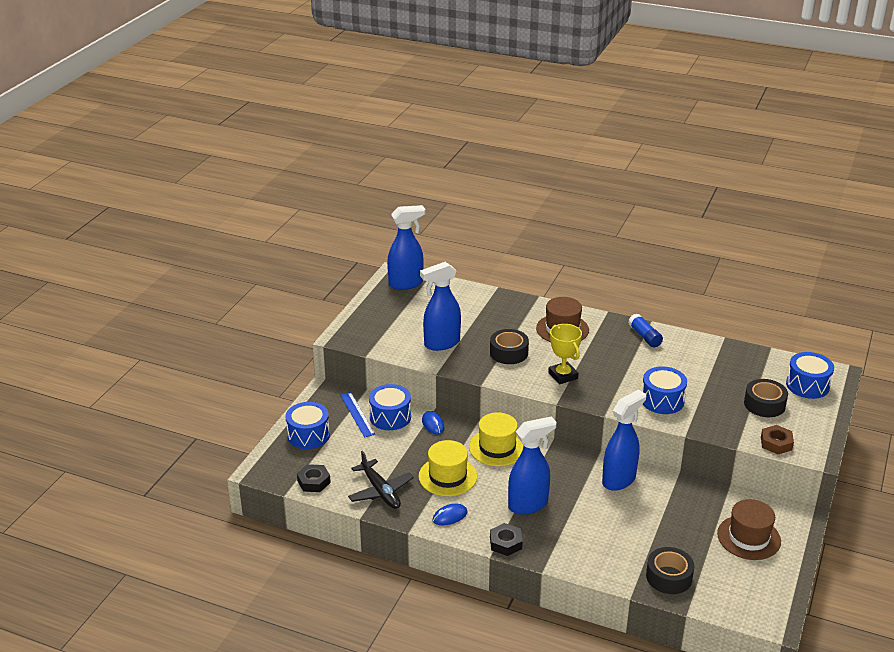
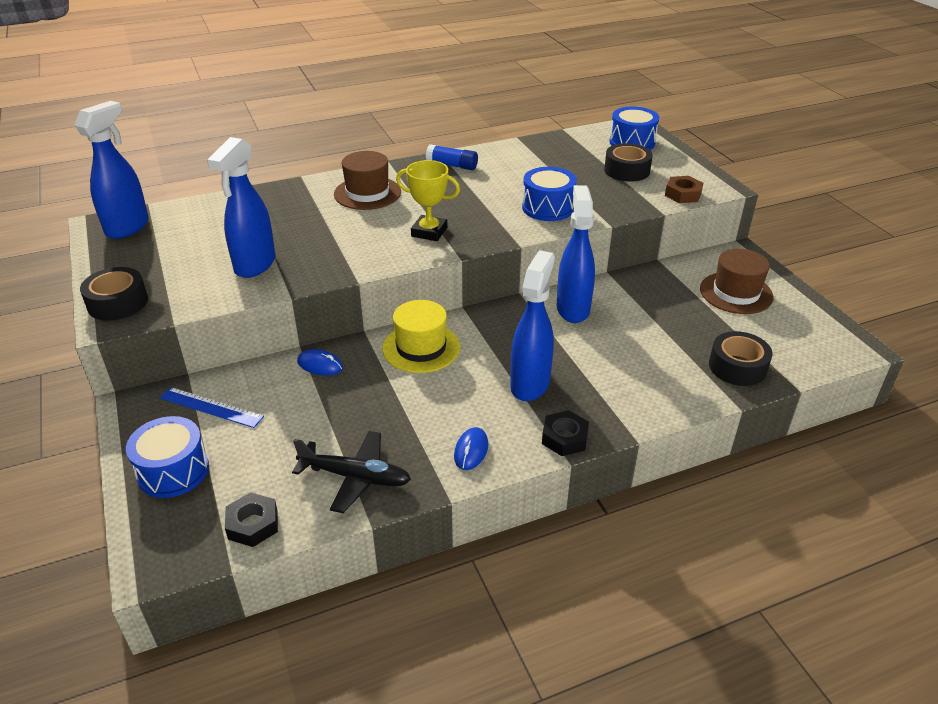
camera: 45 degrees left, 5 degrees up
(390, 417) = (258, 386): blue drum -> none
(447, 476) = (410, 409): yellow hat -> none
(508, 353) = (344, 238): black tape -> black tape (117, 303)

